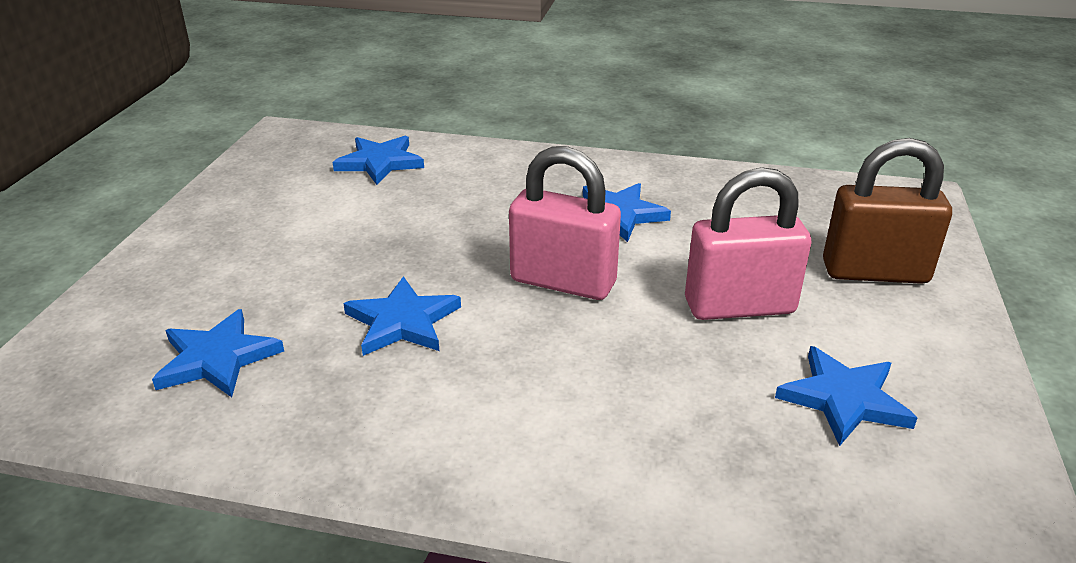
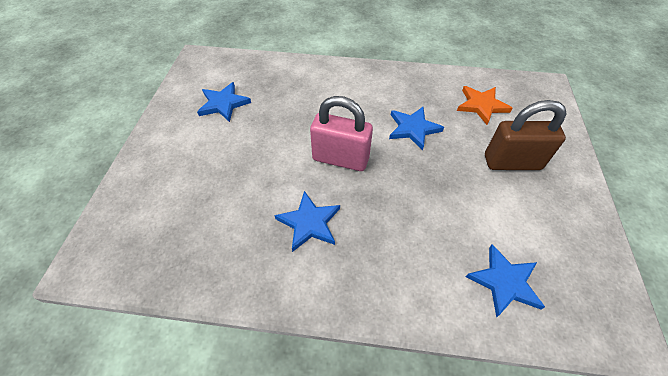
camera: 175 degrees right, 20 degrees up
(217, 358) = (481, 105): blue star -> orange star
(739, 306) = (251, 148): pink padlock -> none
(874, 272) = (166, 178): brown padlock -> brown padlock (512, 162)

